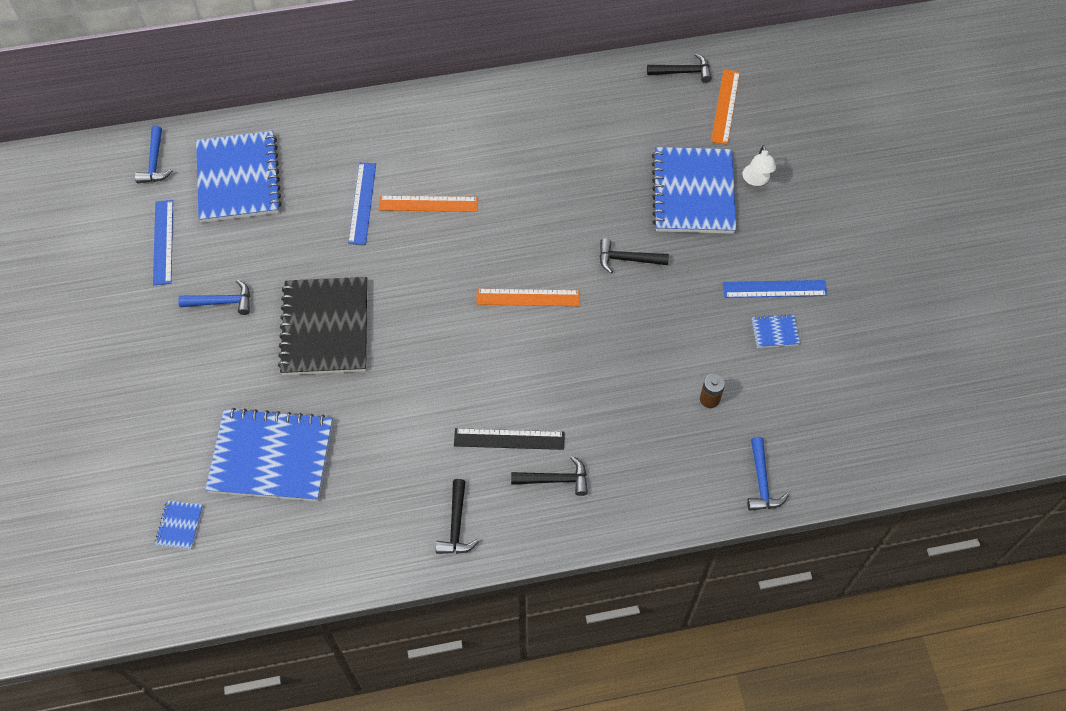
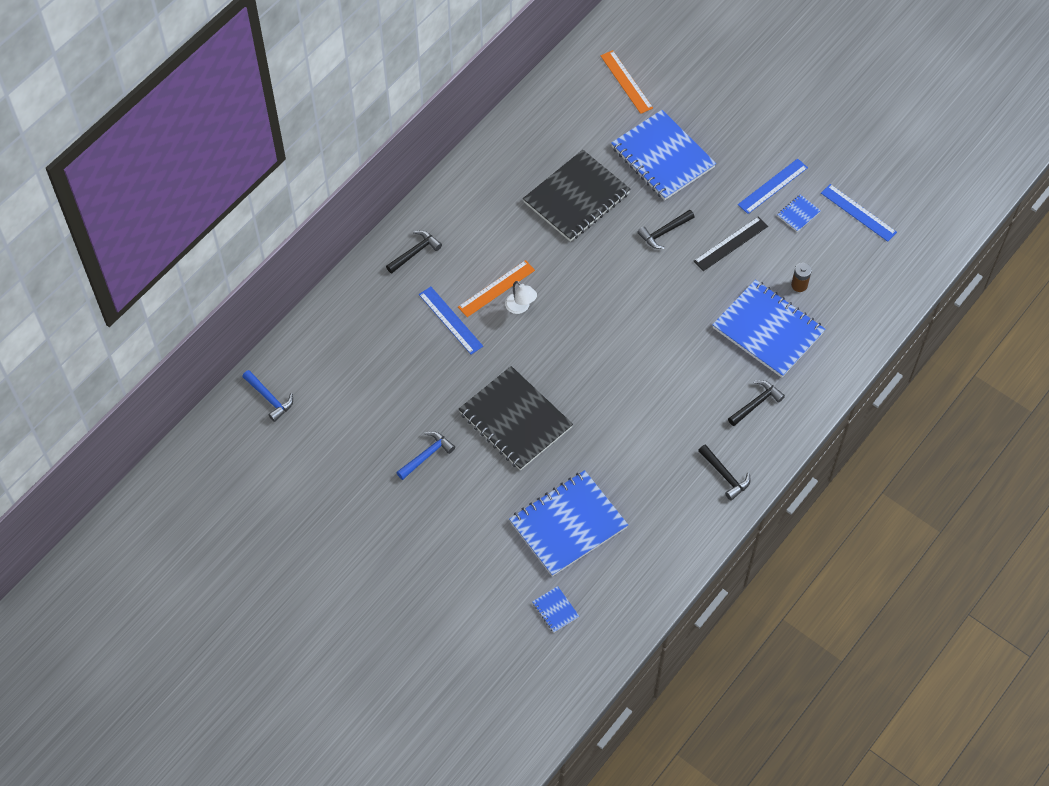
camera: 40 degrees left, 0 degrees up
(163, 242) = (339, 447): blue ruler -> blue ruler (858, 212)
(238, 179) = (344, 366): blue notebook -> blue notebook (768, 330)
(509, 439) = (704, 400): black ruler -> black ruler (730, 243)
(528, 297) = (626, 303): orange ruler -> none
(578, 175) = (576, 198): none -> black notebook
(683, 72) = (575, 75): black hammer -> black hammer (415, 252)
(756, 180) = (694, 120): white lamp -> white lamp (520, 307)
(761, 482) = (875, 313): blue hammer -> none

